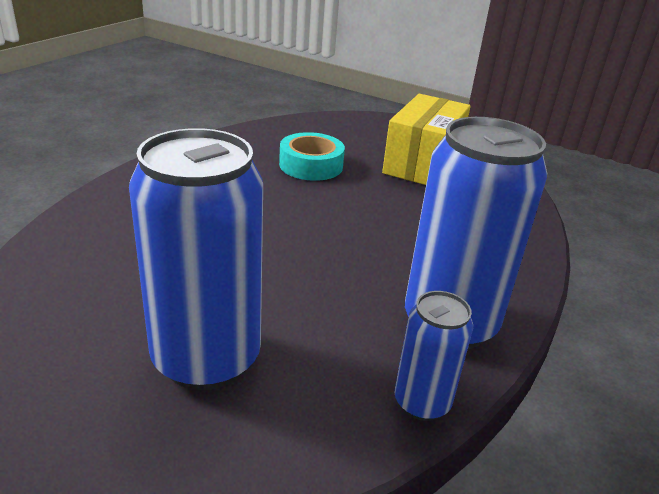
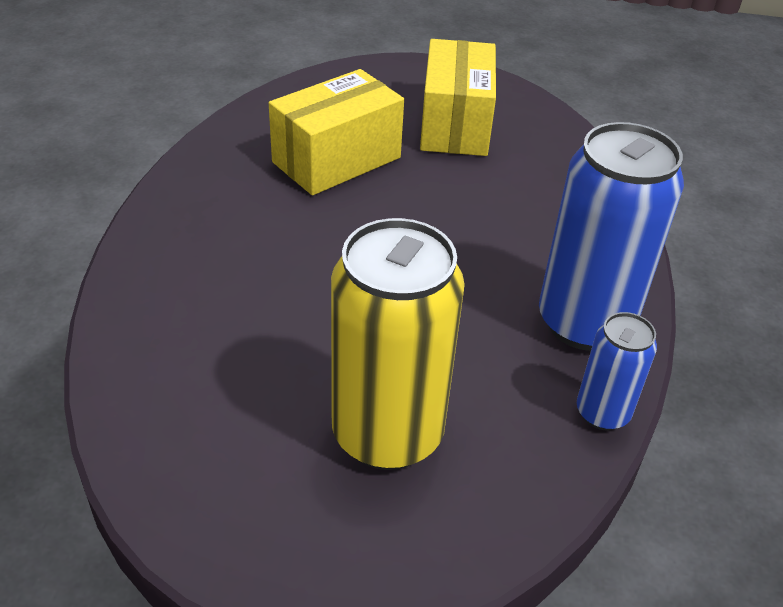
camera: 20 degrees left, 10 degrees up
(206, 358) = (387, 434): blue can -> yellow can
(311, 165) = (337, 160): turquoise tape -> yellow box

